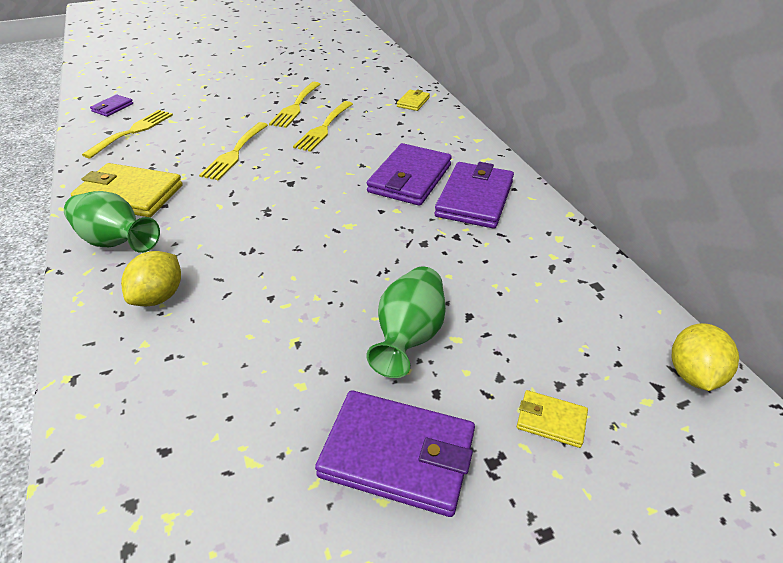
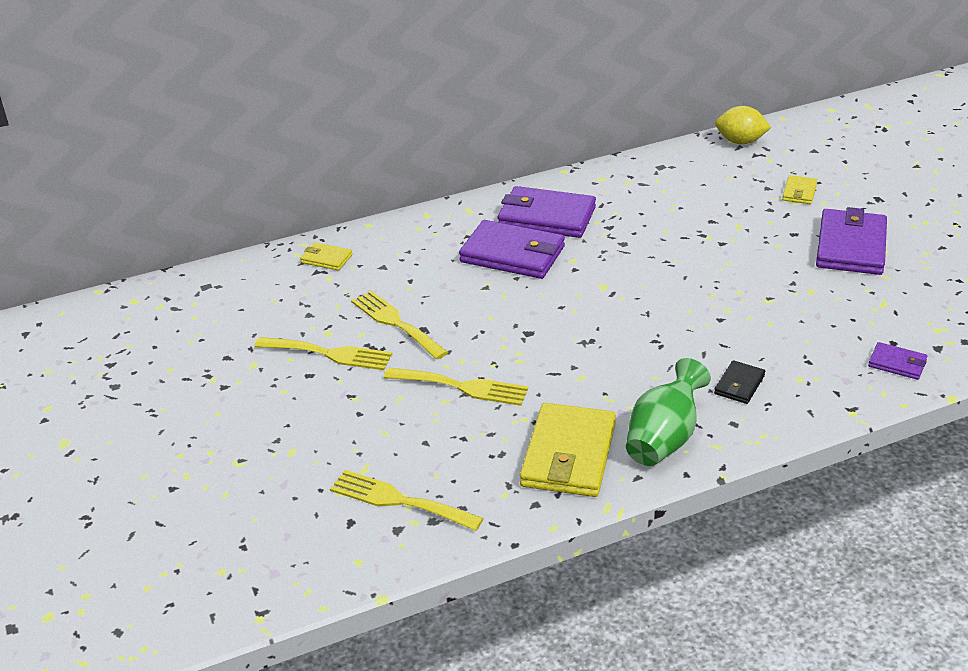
camera: 90 degrees left, 5 degrees down
(112, 108) = (311, 551): purple wallet -> purple wallet (897, 363)
(159, 296) = (739, 385): yellow lemon -> black wallet
(323, 128) = (395, 323): yellow fork -> yellow fork turned 150 degrees counterclockwise
(409, 336) = (743, 246): green vase -> none

